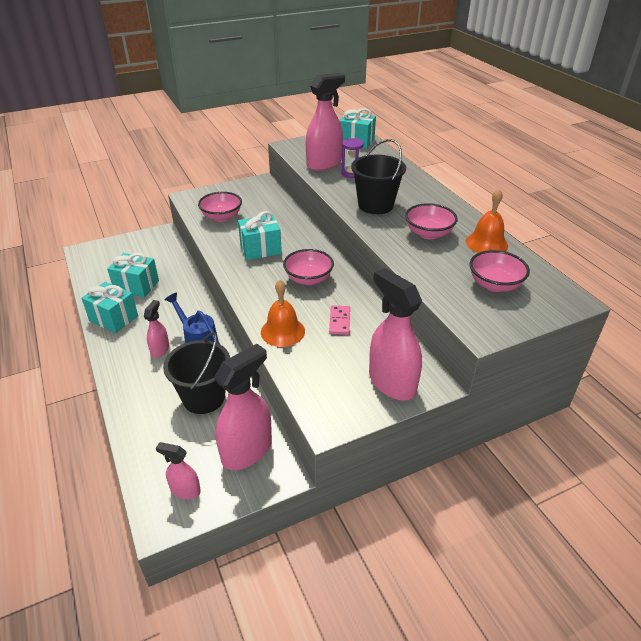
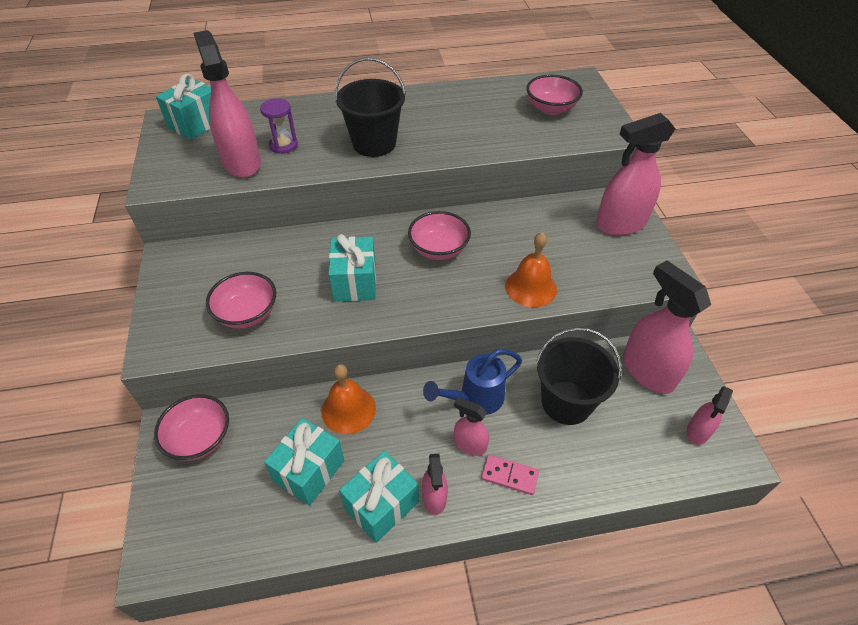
camera: 75 degrees left, 10 degrees up
(119, 339) = (434, 497): none -> pink spray bottle
(339, 321) = (524, 239): pink domino -> pink domino (509, 475)
(428, 233) = (451, 123): pink bowl -> pink bowl (200, 439)
(486, 243) = (482, 94): orange bell -> orange bell (348, 409)

